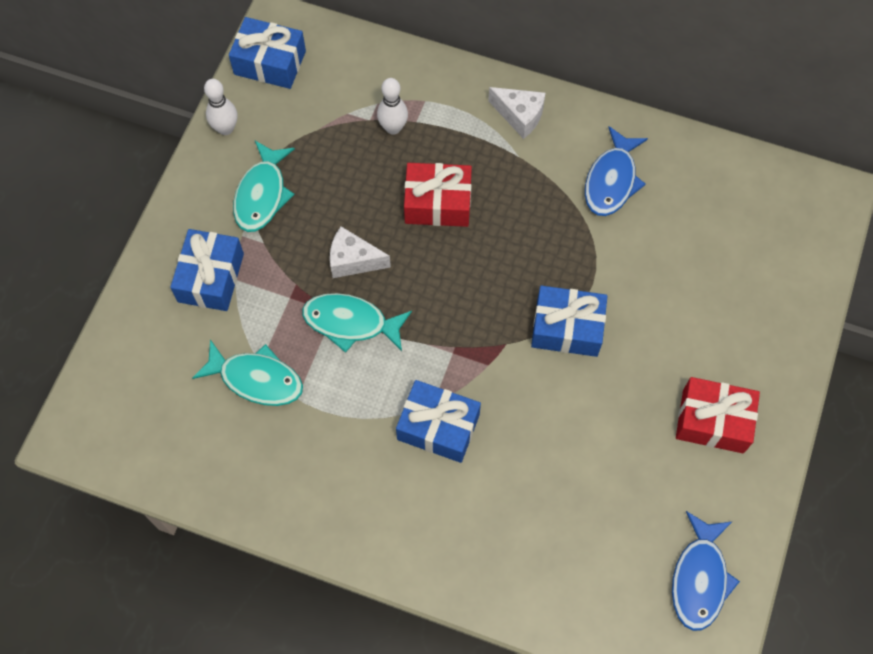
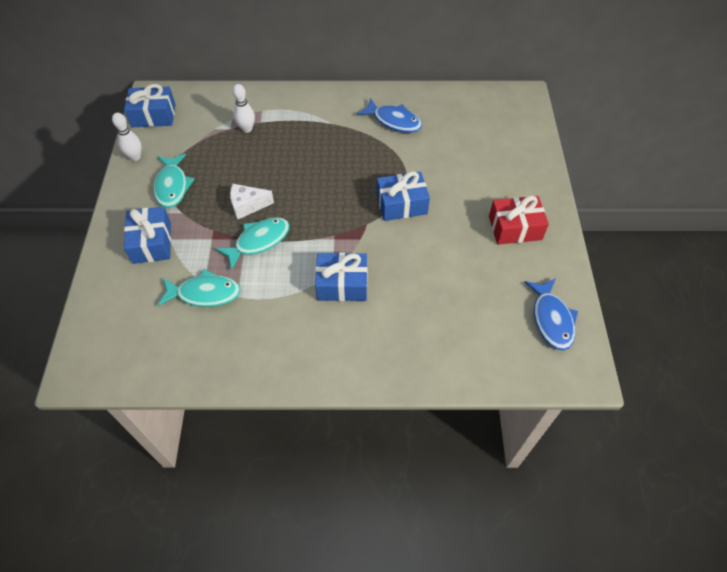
camera: 20 degrees left, 10 degrees down
(350, 323) = (259, 241): turquoise fish -> turquoise fish turned 150 degrees clockwise
(437, 203) = (291, 160): red gift -> none
(520, 116) = (324, 103): white cheese -> none
(611, 180) = (394, 121): blue fish -> blue fish turned 60 degrees counterclockwise

